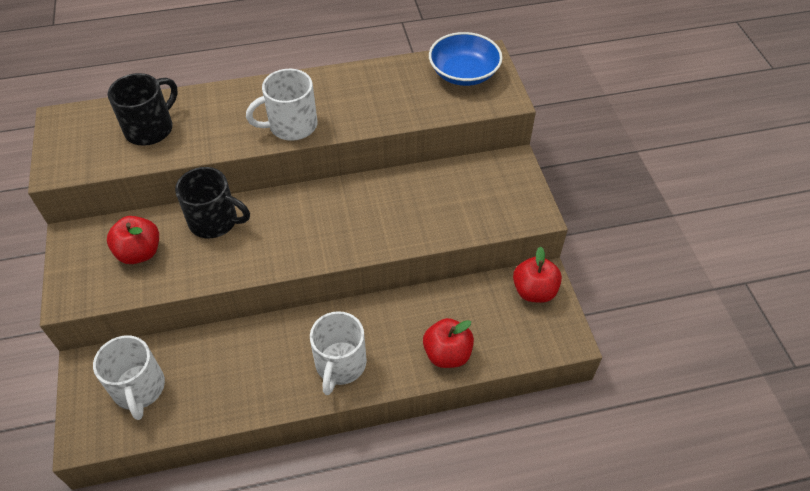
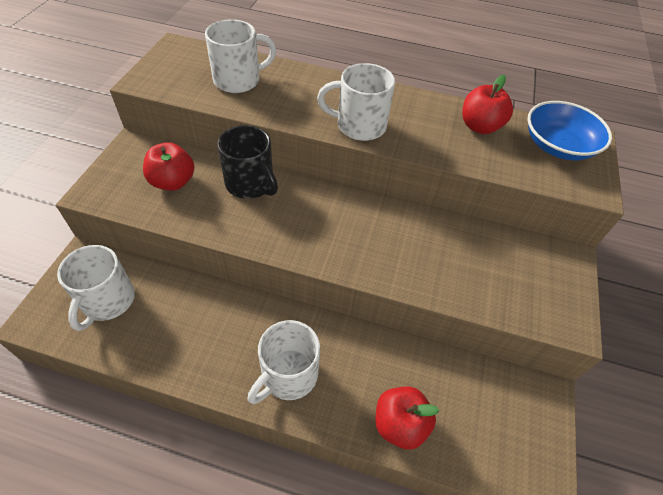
camera: 25 degrees right, 0 degrees up
(150, 128) = (238, 80): black mug -> white mug
(534, 291) = (528, 404): red apple -> red apple (479, 126)

